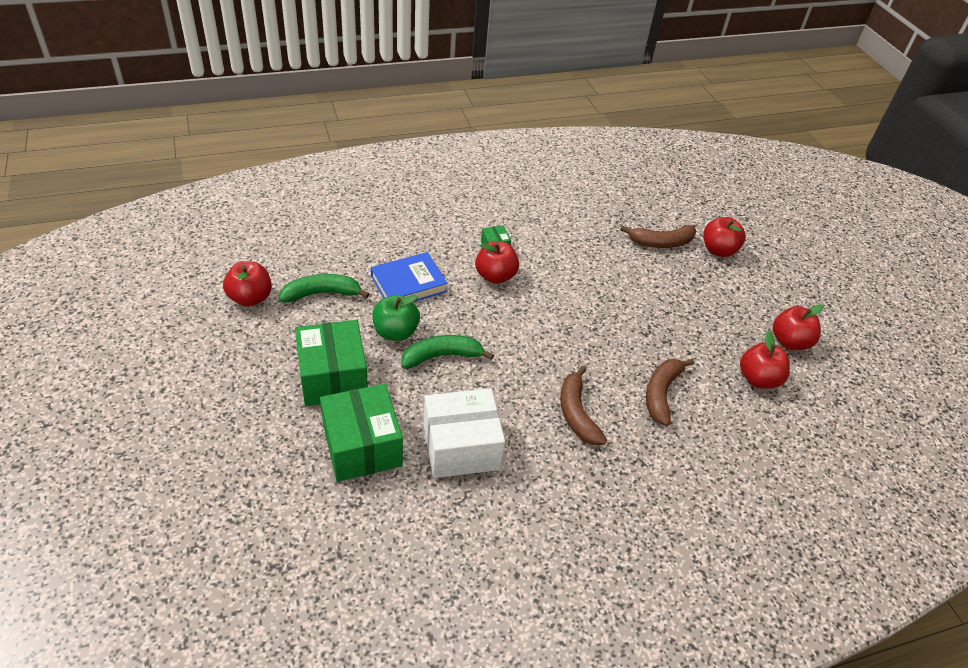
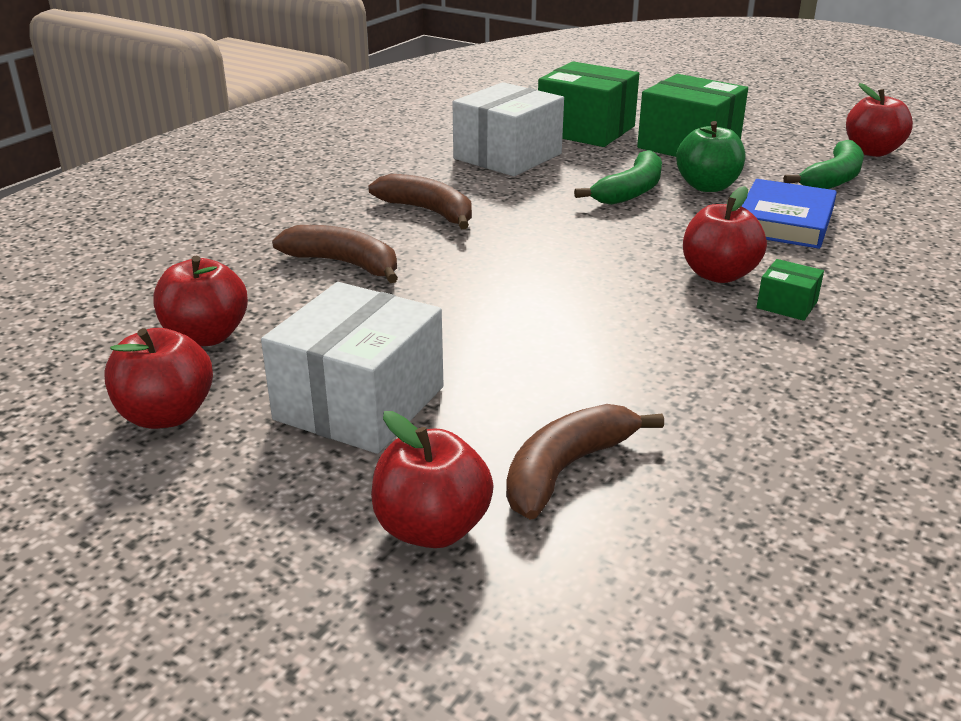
camera: 145 degrees right, 15 degrees down
(661, 393) = (344, 264): brown banana -> brown banana turned 45 degrees counterclockwise
(711, 304) = (360, 403): none -> white box

